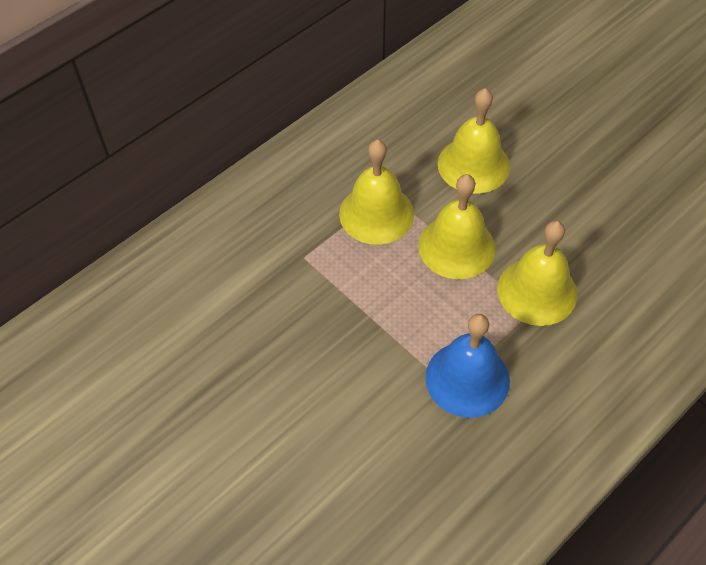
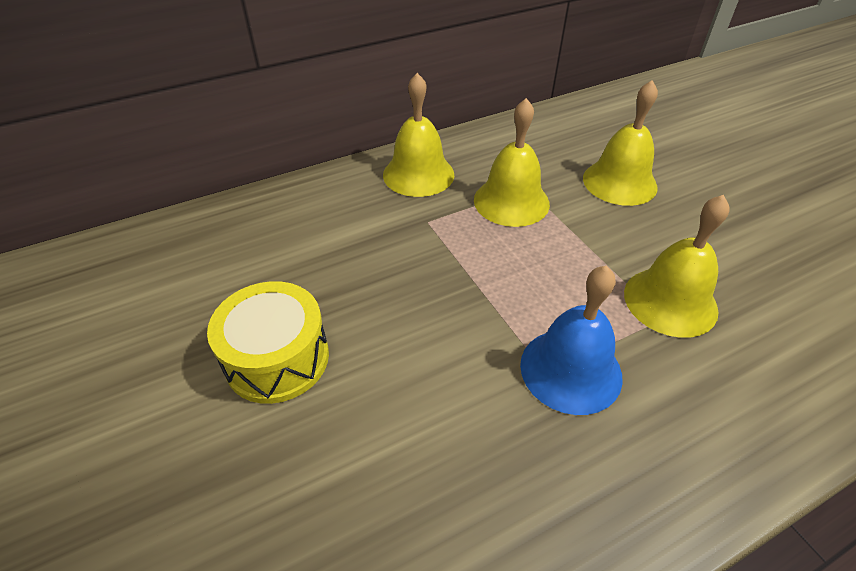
camera: 15 degrees right, 10 degrees down
(222, 434) = (277, 358): none -> yellow drum
(456, 247) = (587, 243): yellow bell -> yellow bell (418, 174)

